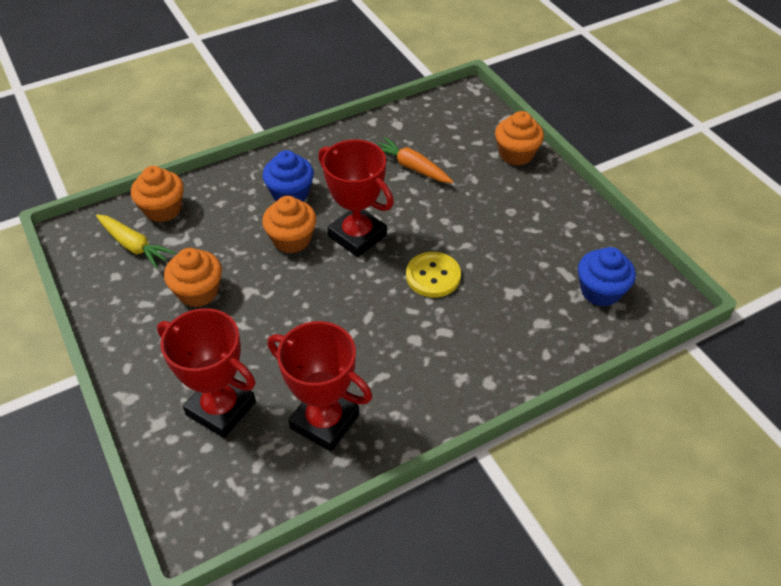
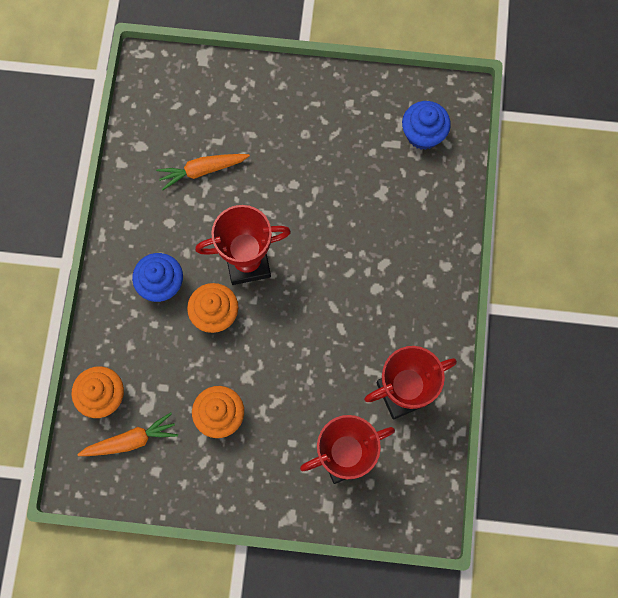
camera: 55 degrees left, 25 degrees up
(134, 246) = (131, 440): yellow carrot -> orange carrot
(433, 276) = (328, 236): yellow button -> none
(516, 154) = (248, 82): orange cupcake -> none

